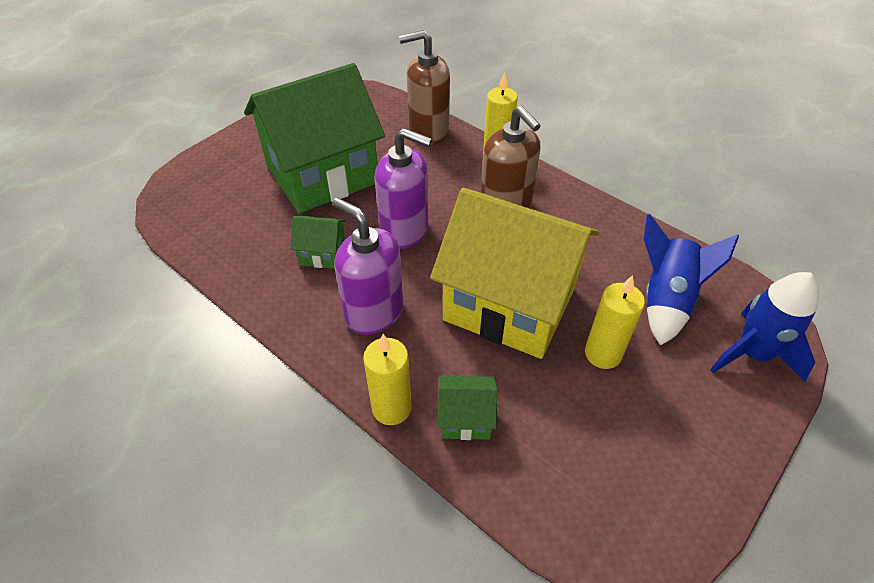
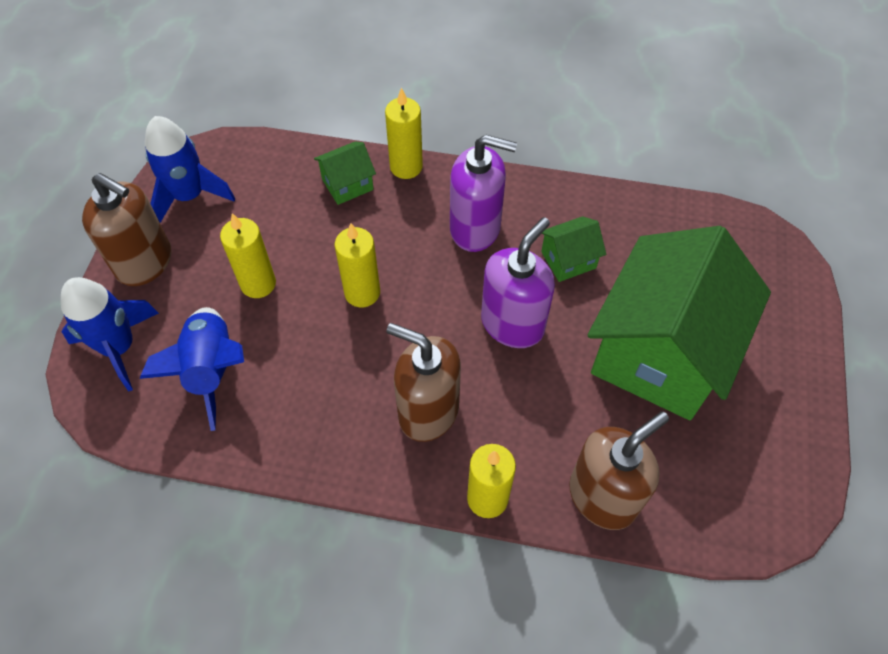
camera: 150 degrees right, 10 degrees up
(405, 231) = (513, 324): purple soap dispenser -> purple soap dispenser turned 135 degrees clockwise
(509, 303) = (362, 293): yellow house -> yellow candle
(655, 495) = (189, 196): none -> blue rocket
(720, 431) = (145, 262): none -> brown soap dispenser

